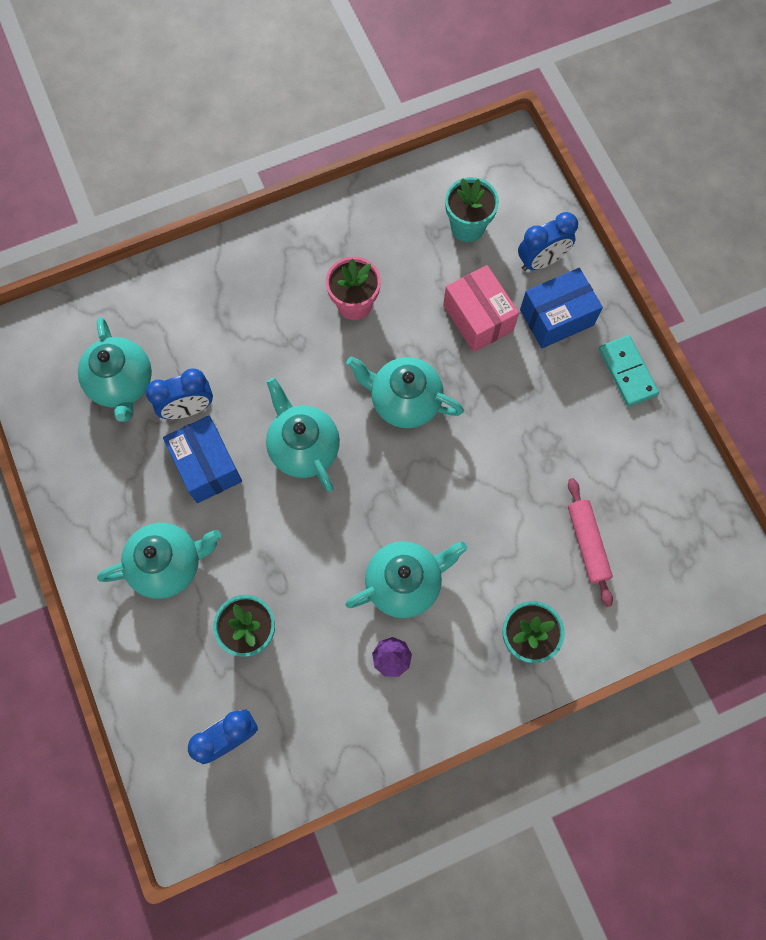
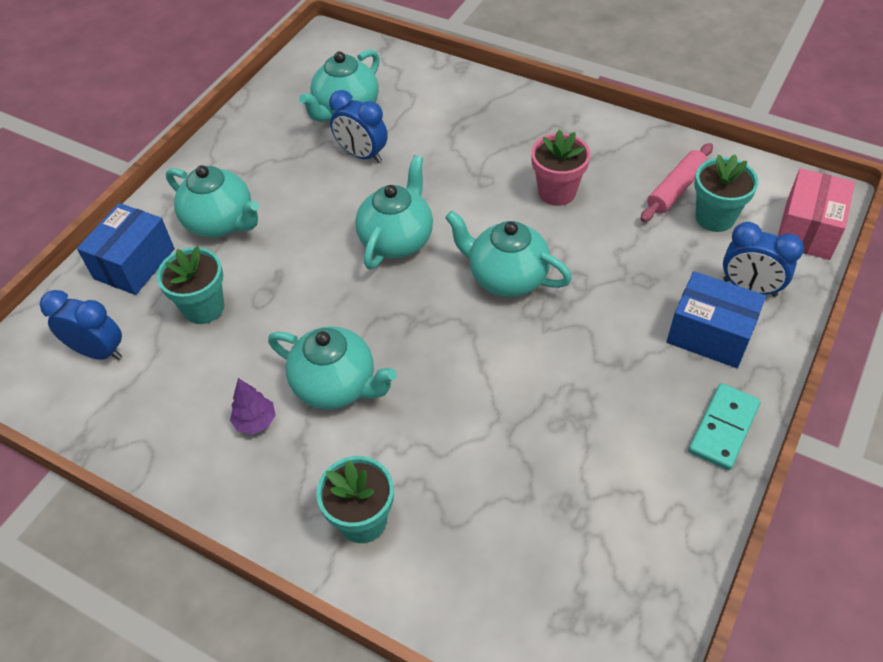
camera: 55 degrees right, 20 degrees down
(207, 466) = (324, 193): blue box -> blue box (134, 264)
(404, 401) = (506, 277): turquoise teapot -> turquoise teapot turned 45 degrees counterclockwise
(478, 318) = (640, 278): pink box -> pink box (807, 230)
(587, 543) = (509, 511): pink rolling pin -> pink rolling pin (675, 189)

